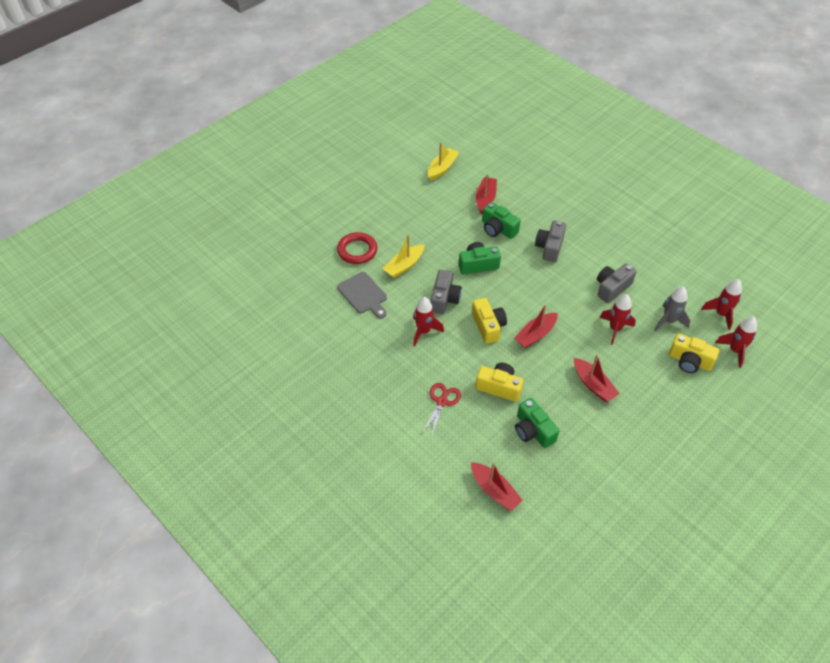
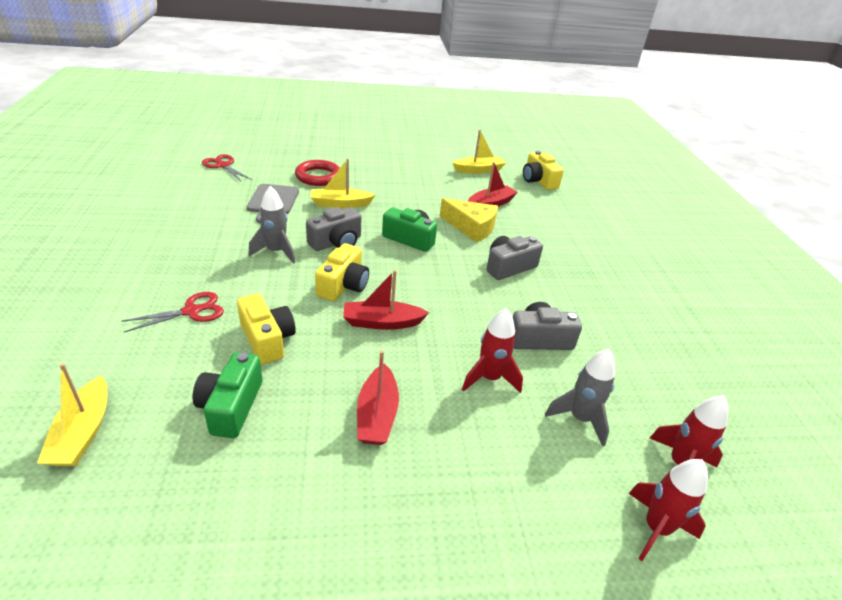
camera: 35 degrees right, 15 degrees down
(283, 287) = (223, 165): none -> red scissors
(424, 331) = (276, 252): red rocket -> grey rocket
(494, 490) = (83, 433): red boat -> yellow boat
(498, 229) = (471, 227): green camera -> yellow cheese
(689, 361) = (557, 487): yellow camera -> yellow camera (538, 181)

